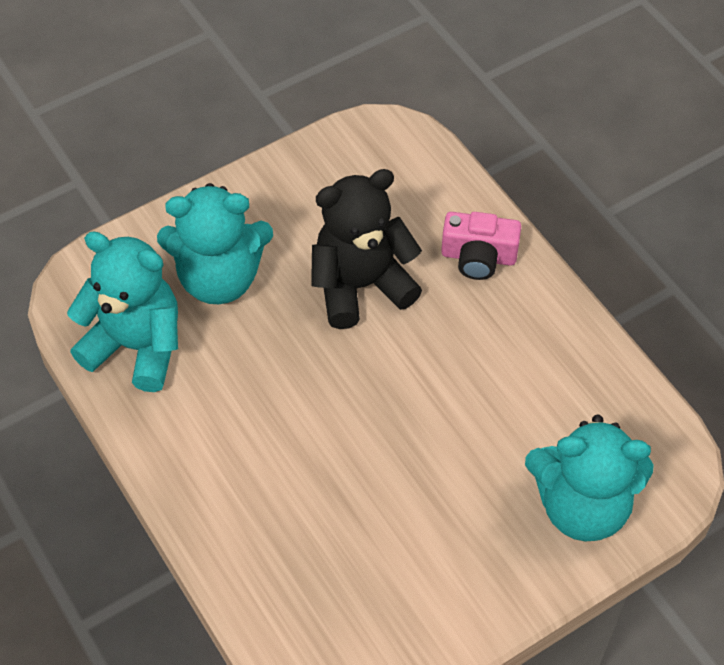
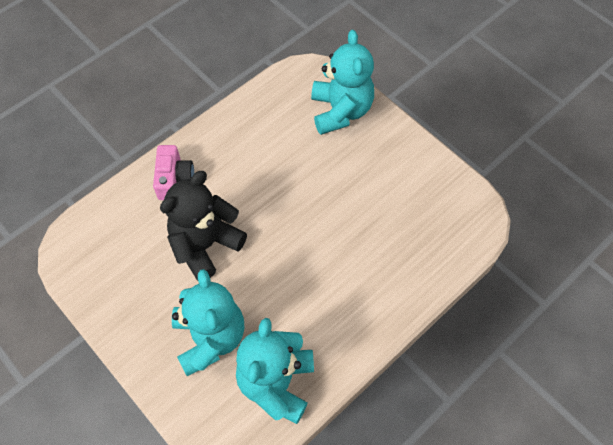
camera: 100 degrees left, 5 degrees up
(361, 285) = (205, 245): black teddy bear -> black teddy bear turned 75 degrees clockwise

